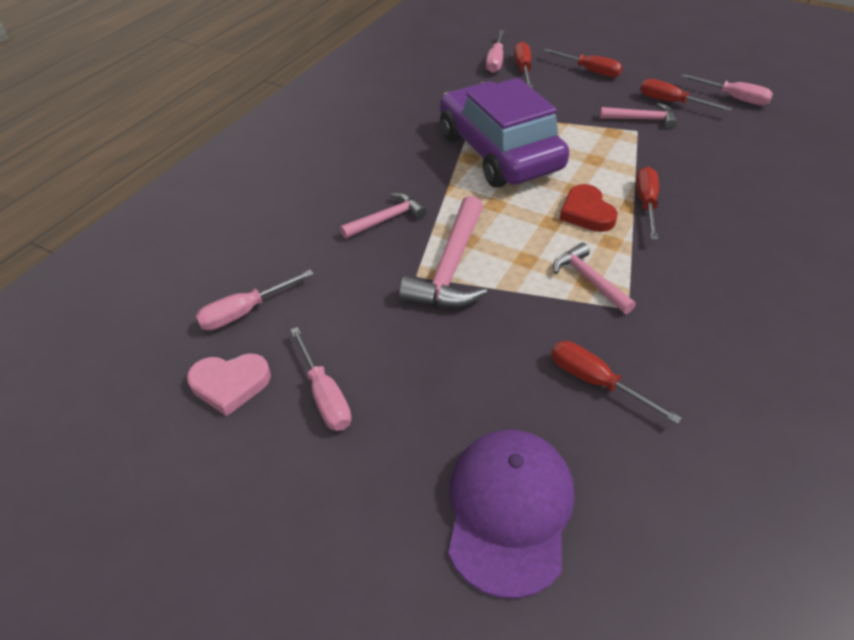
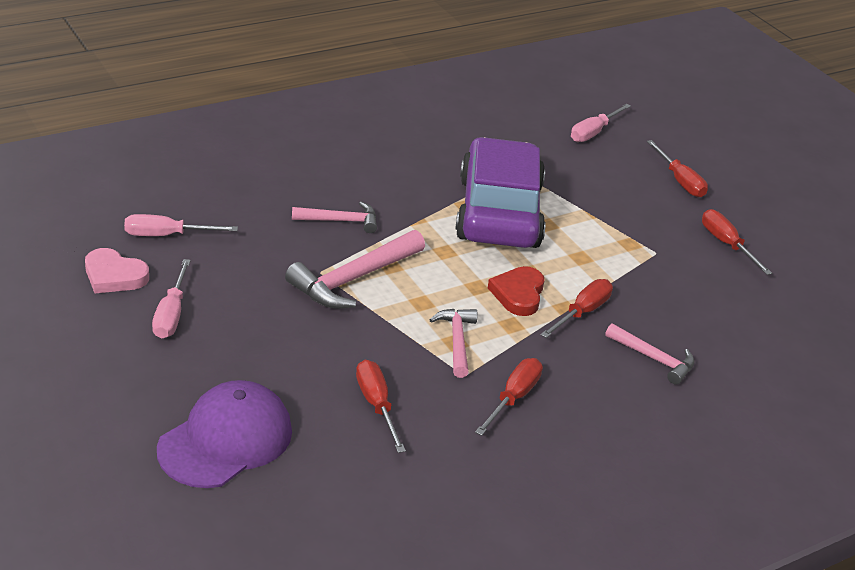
camera: 25 degrees right, 10 degrees down
(523, 69) = (612, 151): red screwdriver -> red screwdriver (513, 398)
(642, 119) = (674, 245): pink hammer -> pink hammer (654, 359)
(733, 98) = (800, 268): pink screwdriver -> none

